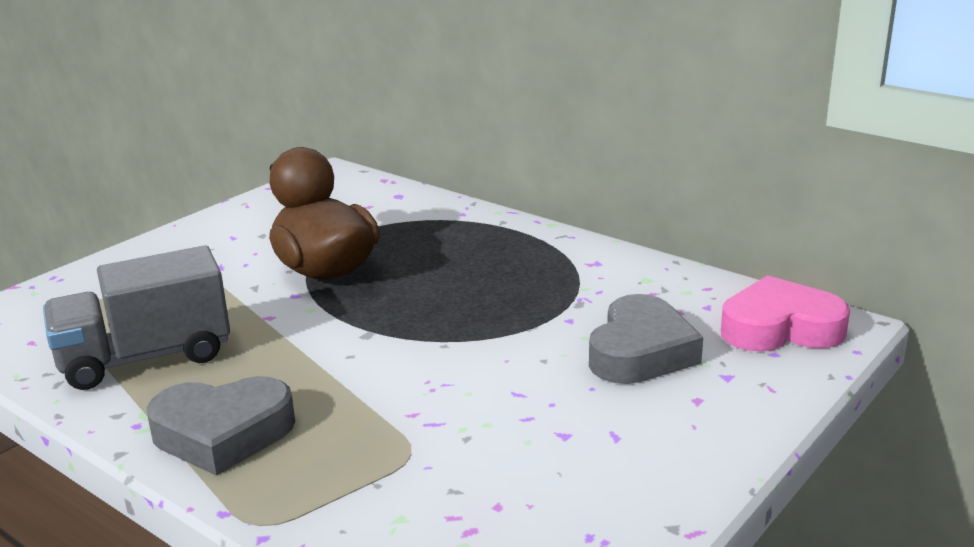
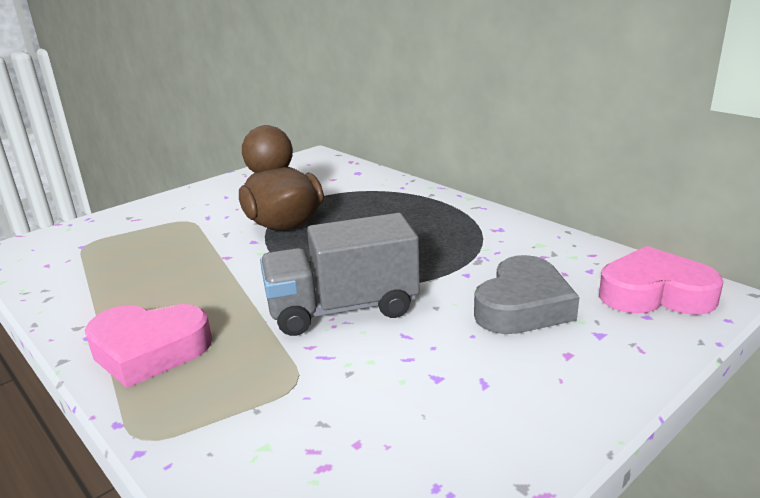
camera: 10 degrees right, 0 degrees up
(145, 358) = (120, 282): grey truck -> grey truck (342, 309)
(223, 433) = (149, 350): grey heart -> pink heart

